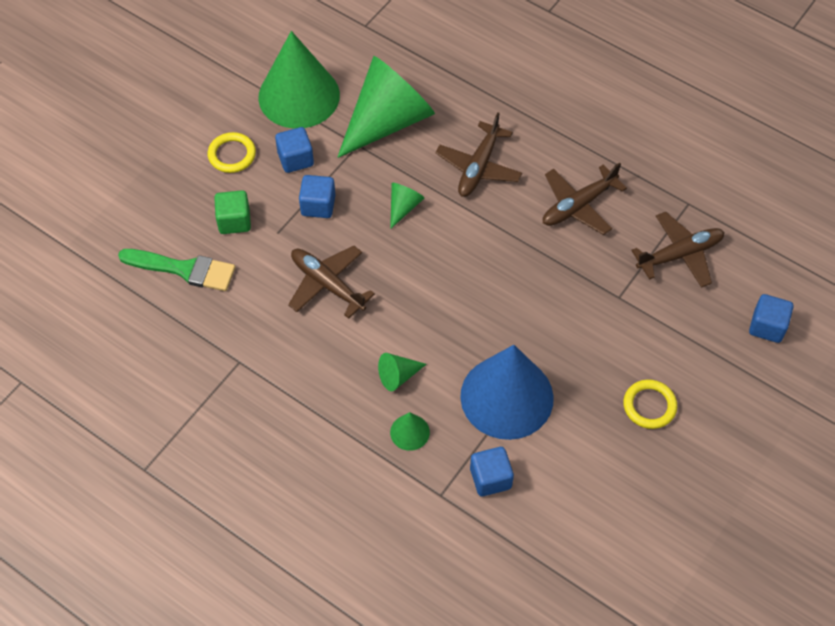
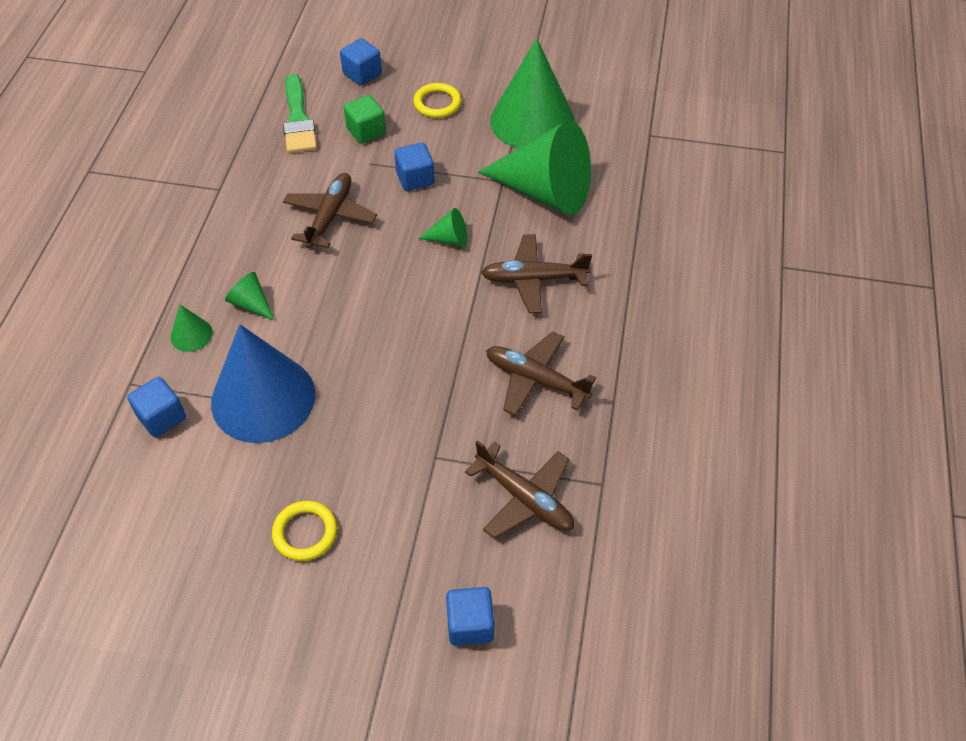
camera: 65 degrees right, 5 degrees down
(295, 159) = (458, 145): blue cube -> blue cube (362, 74)

